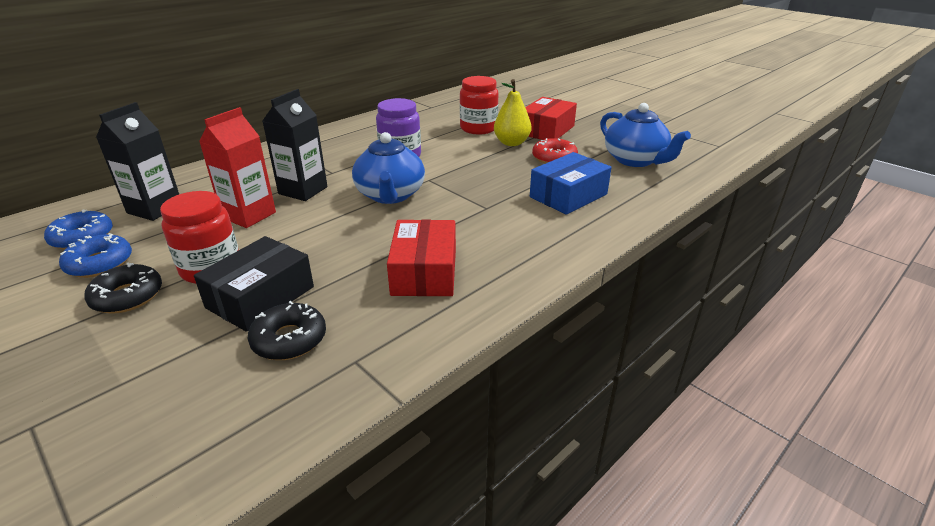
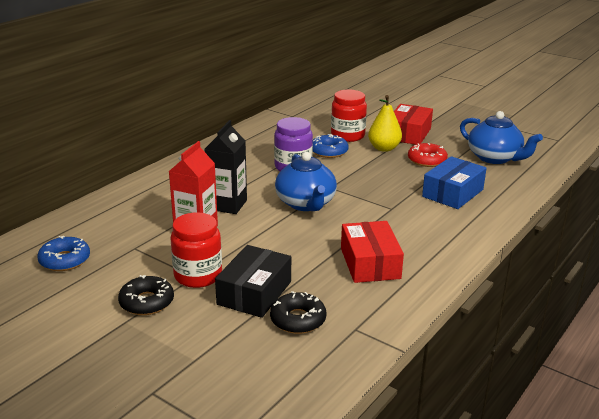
camera: 10 degrees left, 5 degrees down
(99, 263) = (100, 279): blue donut -> blue donut (329, 151)
(155, 209) = (108, 231): black carton -> none

